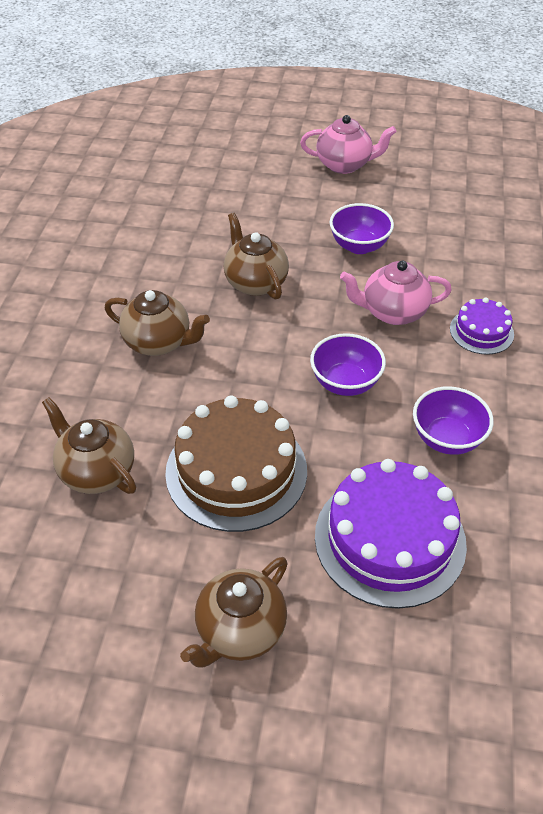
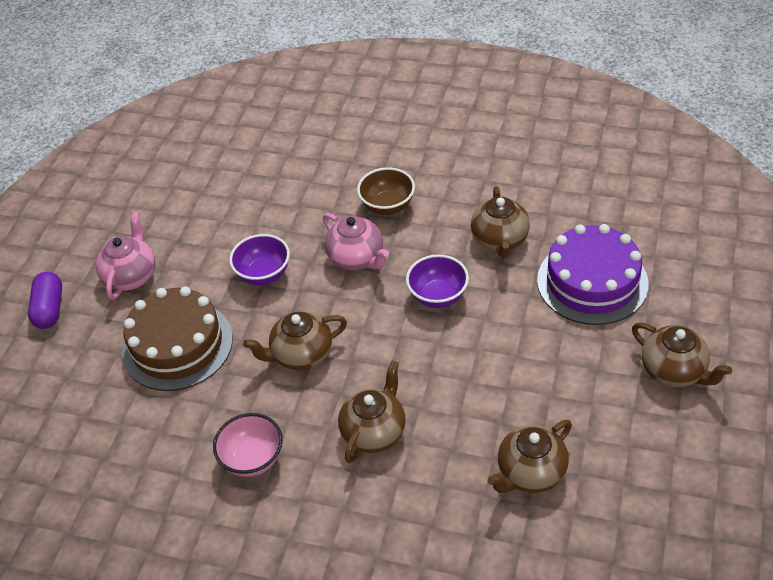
camera: 80 degrees left, 0 degrees up
(133, 263) = (253, 459): none -> pink bowl
(236, 471) = (530, 372): brown cake -> brown cake (177, 345)
(300, 127) = (49, 309): none -> purple capsule
(392, 312) = (357, 258): pink teapot -> pink teapot turned 45 degrees counterclockwise
(447, 439) = (500, 240): purple bowl -> brown teapot
(481, 331) = (387, 206): purple cake -> brown bowl

